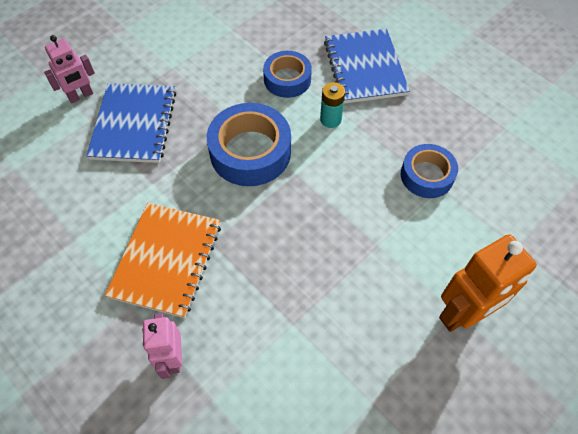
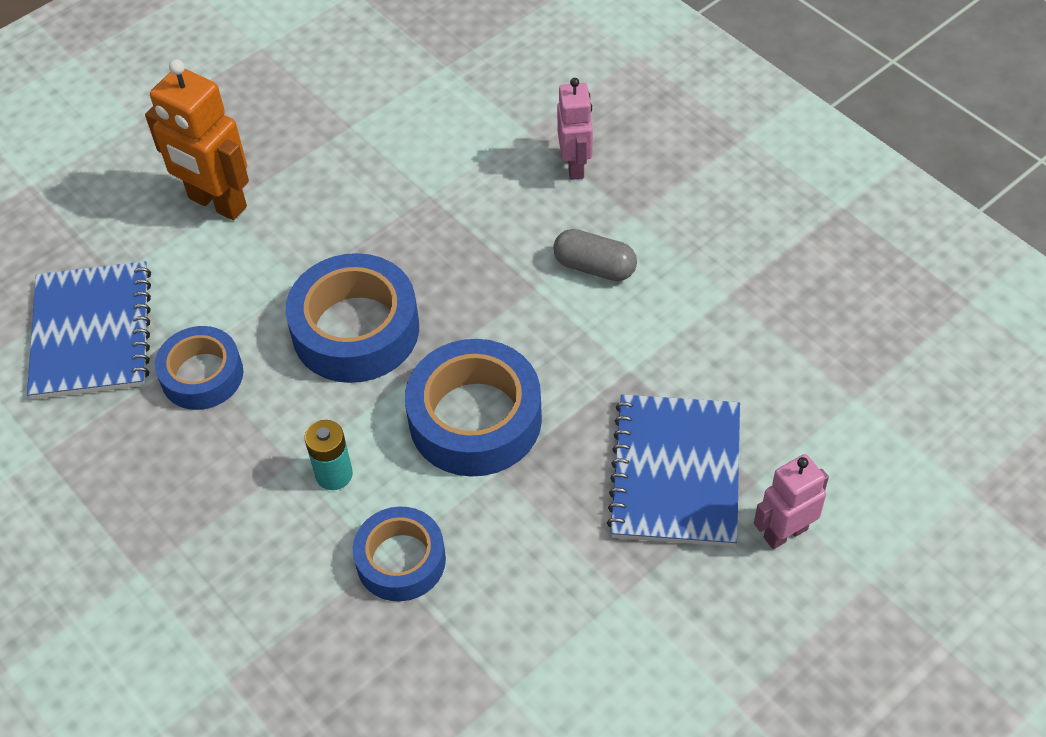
camera: 175 degrees left, 5 degrees down
(166, 260) = (594, 267): orange notebook -> grey capsule
(333, 208) = (355, 330): none -> blue tape
(364, 68) = (249, 584): blue notebook -> blue notebook (92, 333)
(463, 314) = (217, 203): orange robot -> orange robot turned 120 degrees counterclockwise

